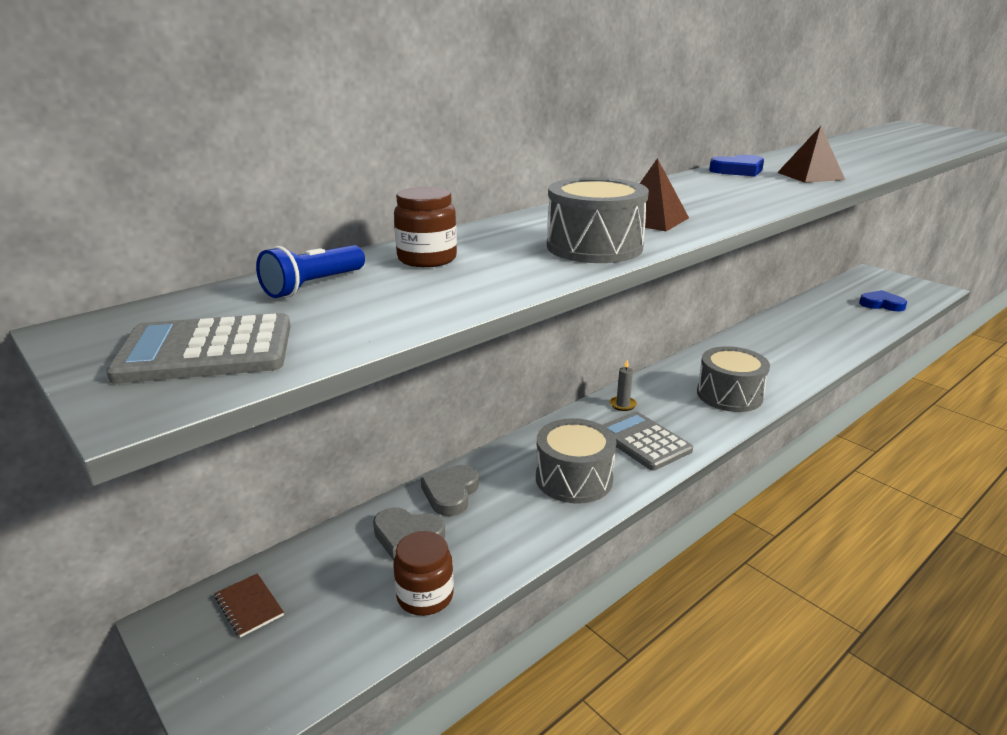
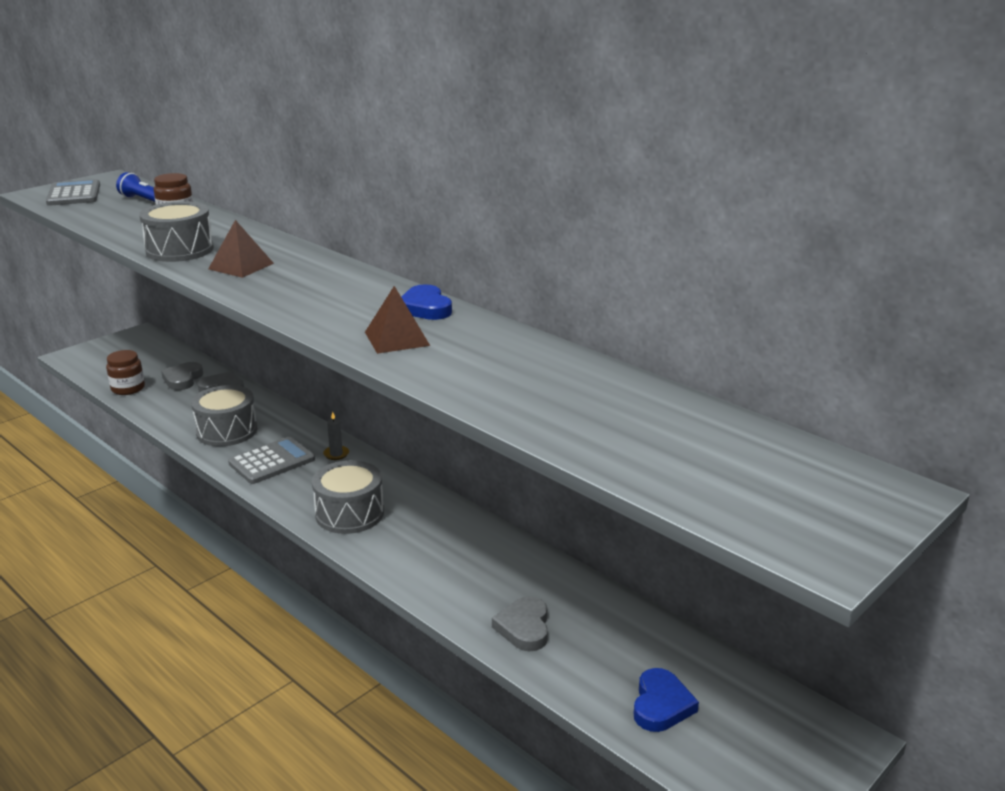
camera: 85 degrees right, 0 degrees up
(249, 606) = (142, 347): brown notebook -> none
(840, 333) = (524, 627): none -> grey heart

